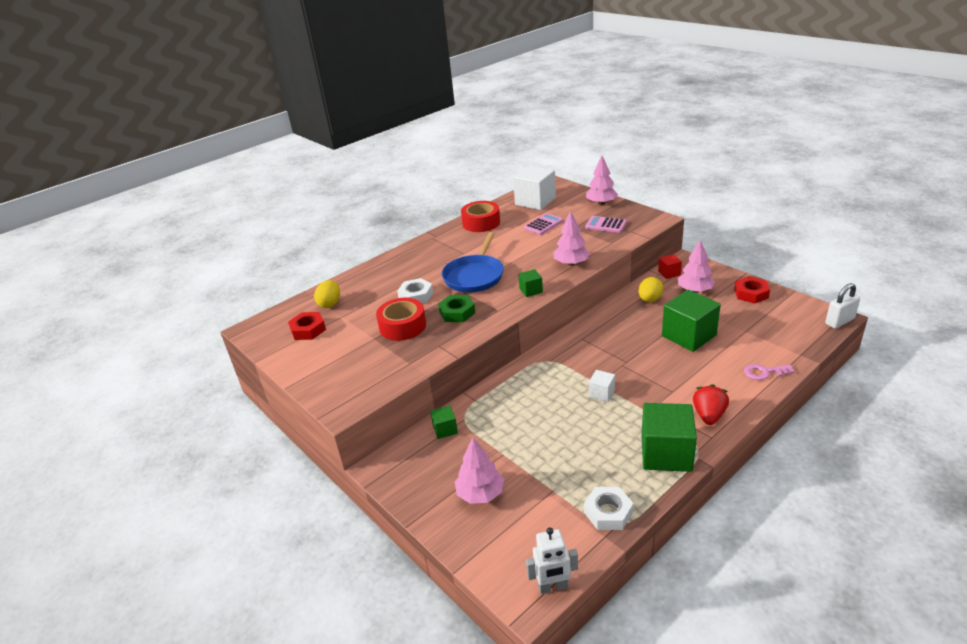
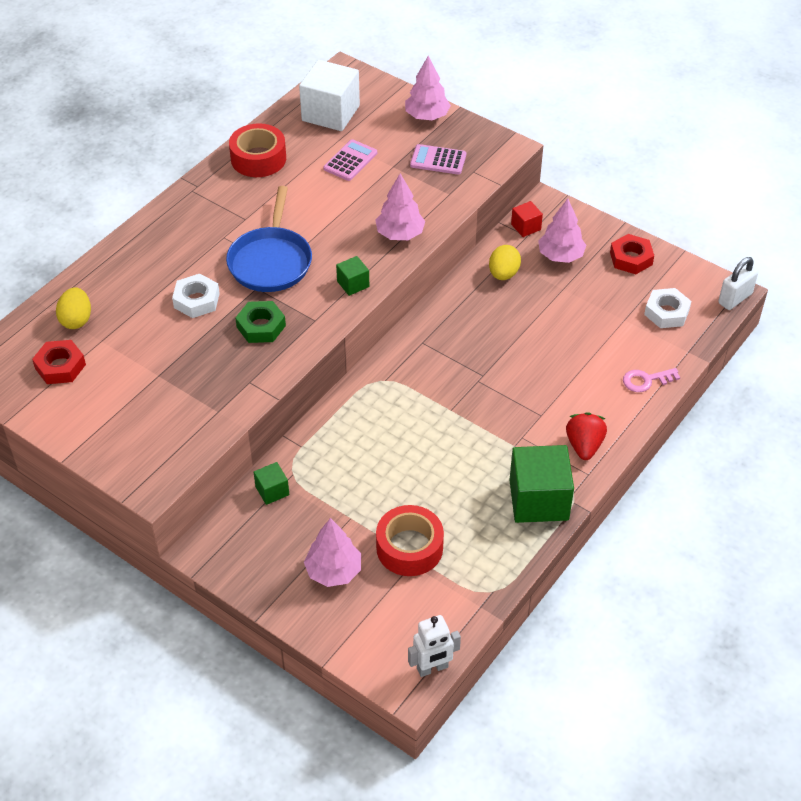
camera: 15 degrees left, 15 degrees up
(402, 326) = (192, 353): red tape -> red tape (409, 548)
(602, 393) = (457, 424): white cube -> none
(608, 512) = (481, 578): white nut -> white nut (666, 312)
(689, 336) = (556, 330): green cube -> none

